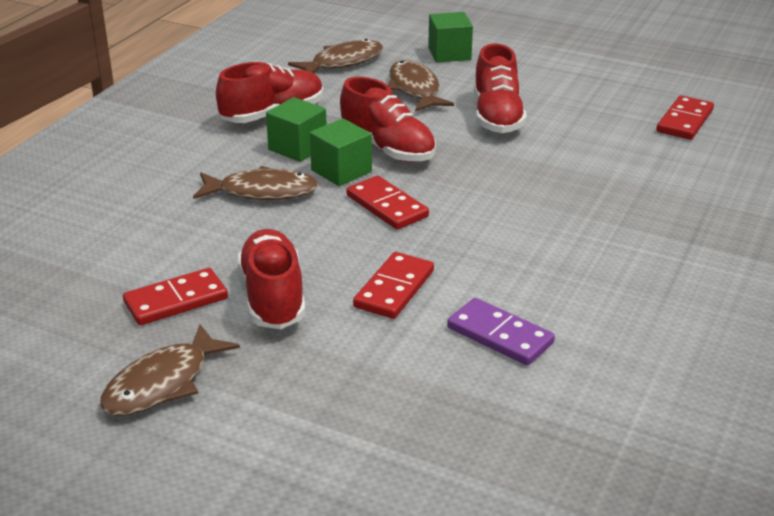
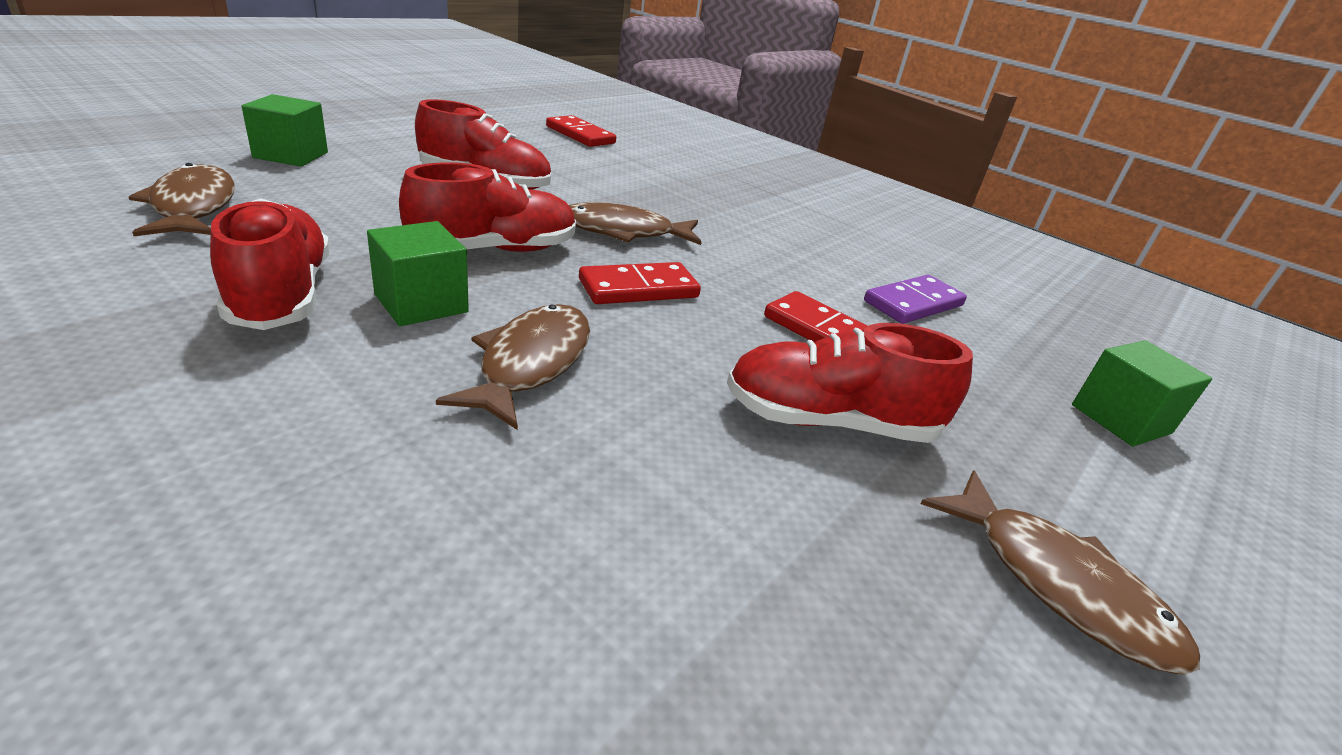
camera: 80 degrees left, 0 degrees up
(176, 300) = (826, 523): red domino -> none
(341, 171) = (524, 291): green cube -> green cube (1120, 419)
(415, 89) = (356, 195): brown fish -> brown fish (623, 232)

